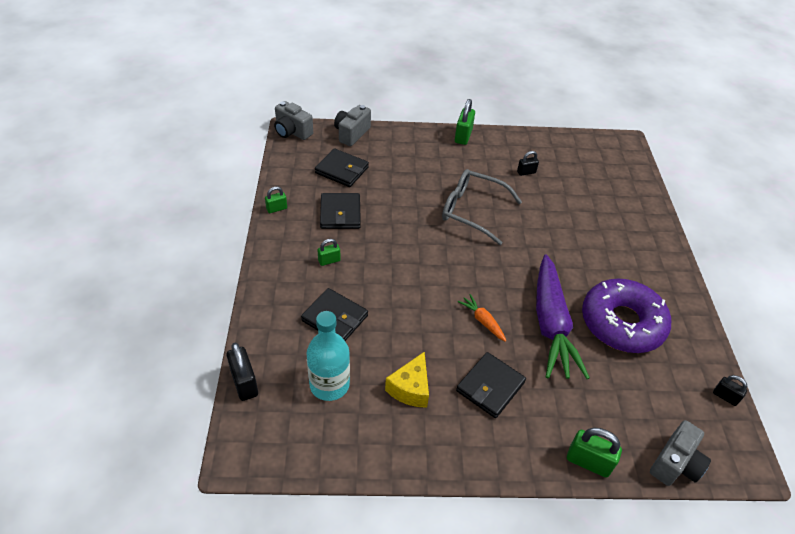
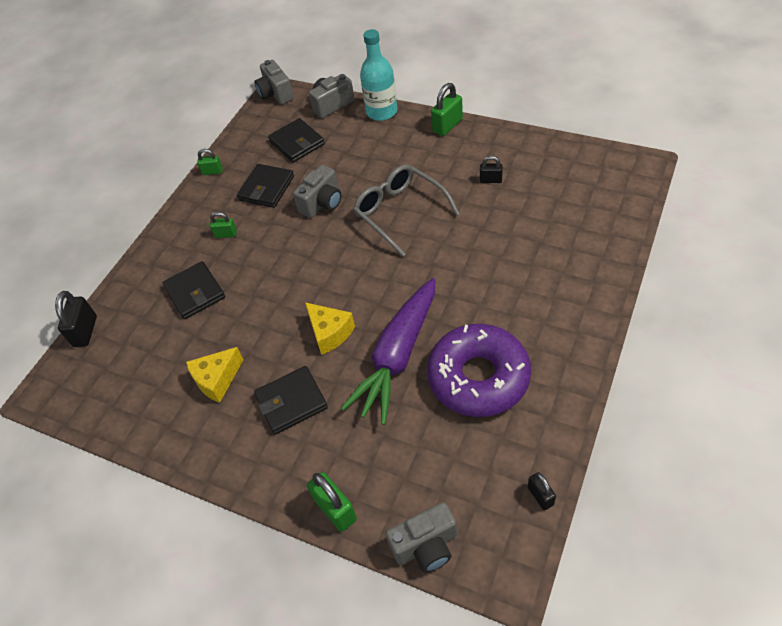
camera: 35 degrees right, 5 degrees up
(329, 385) = (151, 354): turquoise bottle -> turquoise bottle (382, 112)
(400, 216) = (322, 203): none -> grey camera
(482, 321) = (330, 333): orange carrot -> yellow cheese

